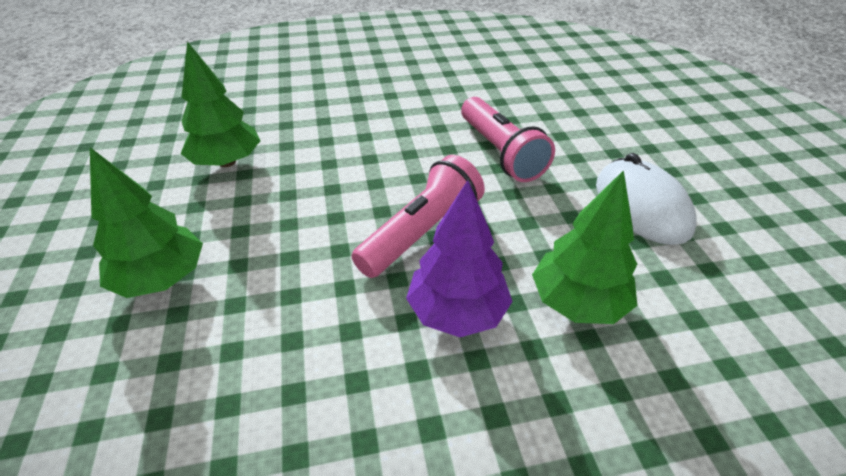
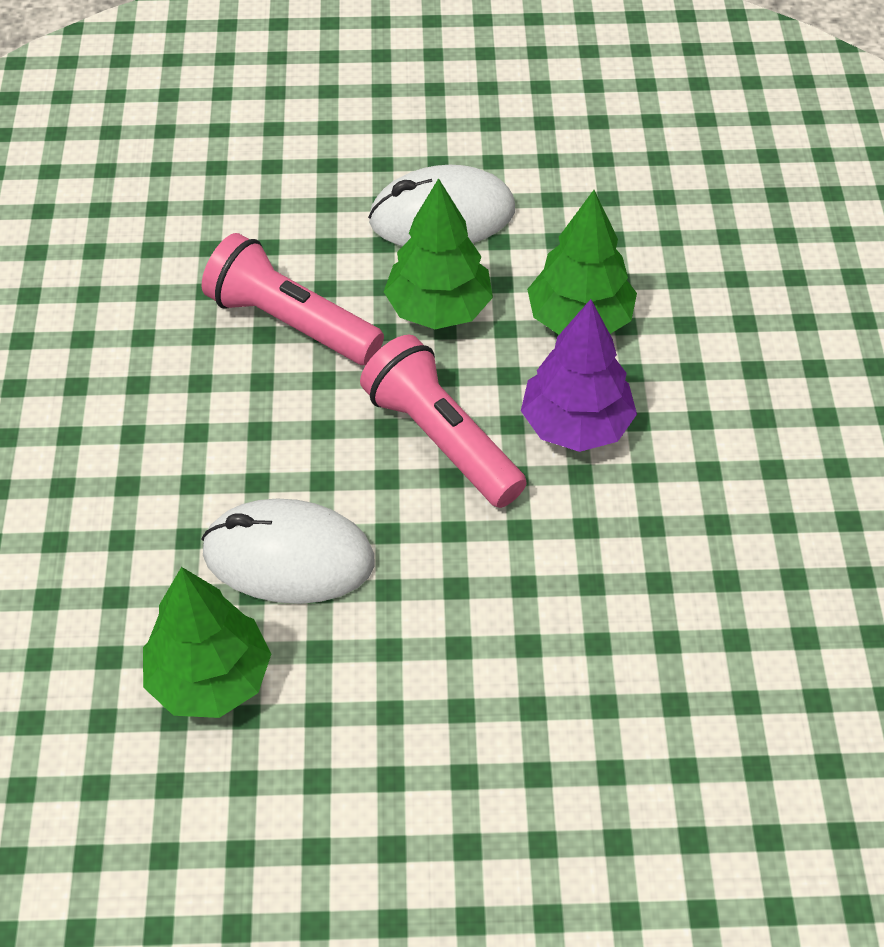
camera: 80 degrees left, 10 degrees up
(161, 278) = (469, 734): green tree -> green tree (439, 309)
(313, 178) = (288, 557): none -> white mouse
(500, 152) = (291, 323): pink flashlight -> pink flashlight turned 135 degrees counterclockwise

